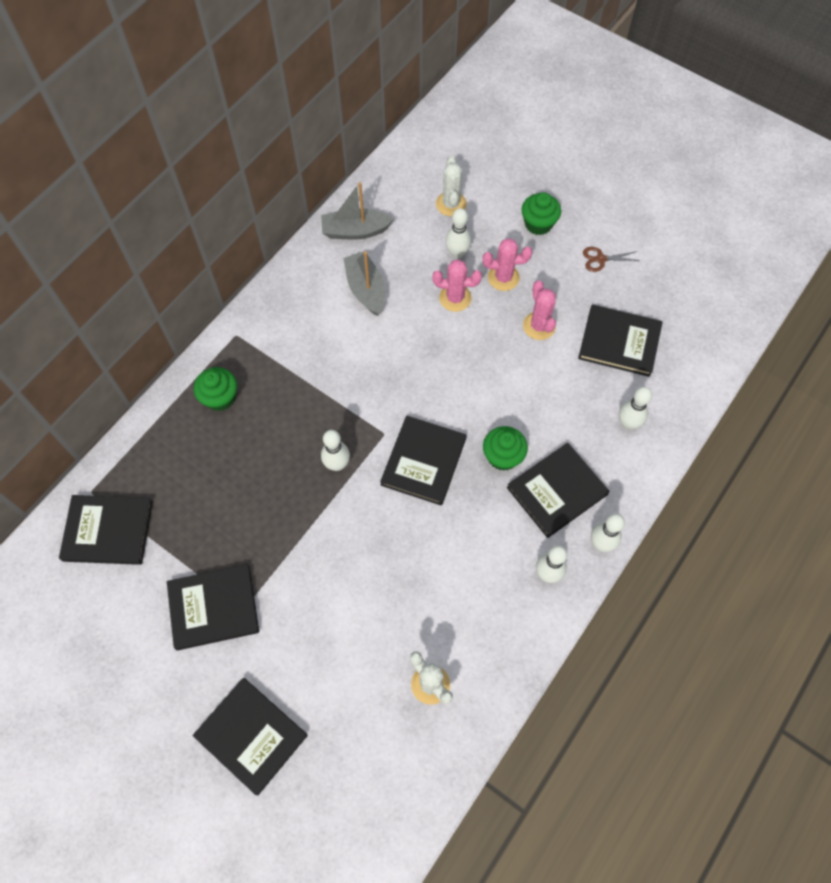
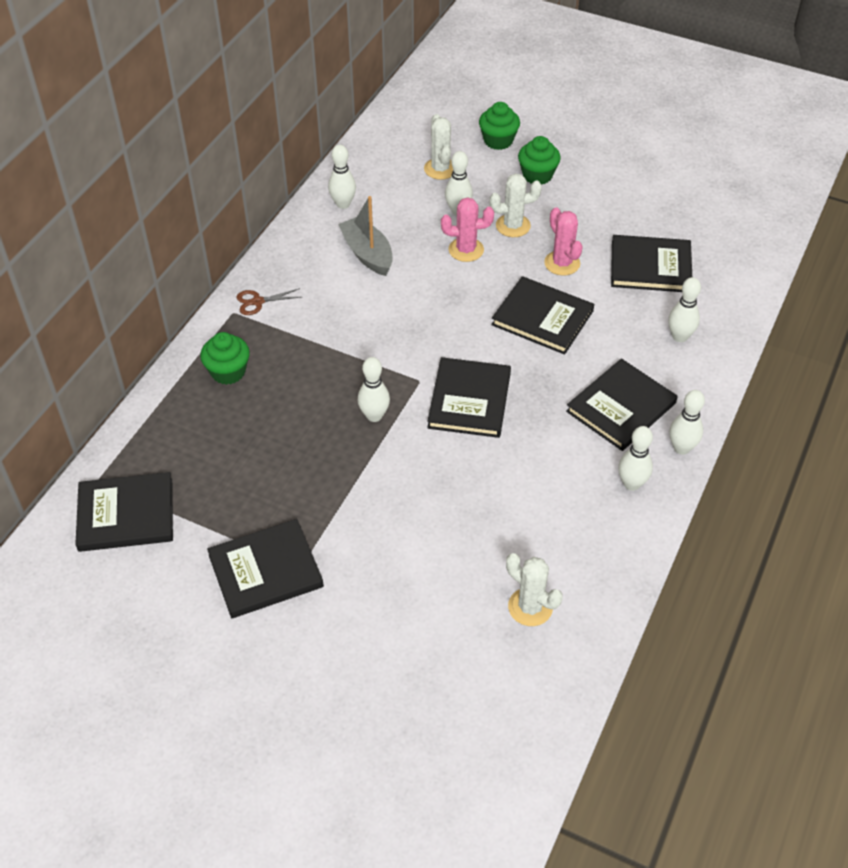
camera: 10 degrees left, 15 degrees down
(251, 735) = (338, 689): black book -> black book (542, 318)
(355, 231) = (343, 204): grey boat -> white bowling pin
(503, 277) = (513, 226): pink cactus -> white cactus
(503, 456) = (554, 384): green cupcake -> green cupcake (498, 141)
(600, 259) = (611, 198): brown scissors -> brown scissors (258, 302)

